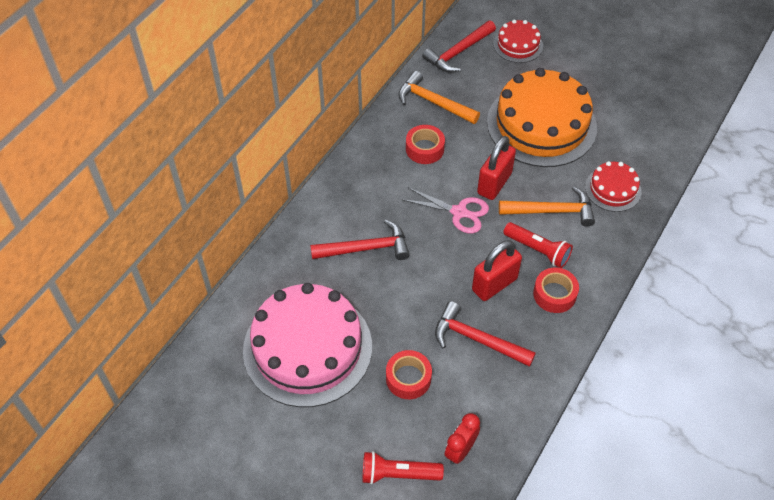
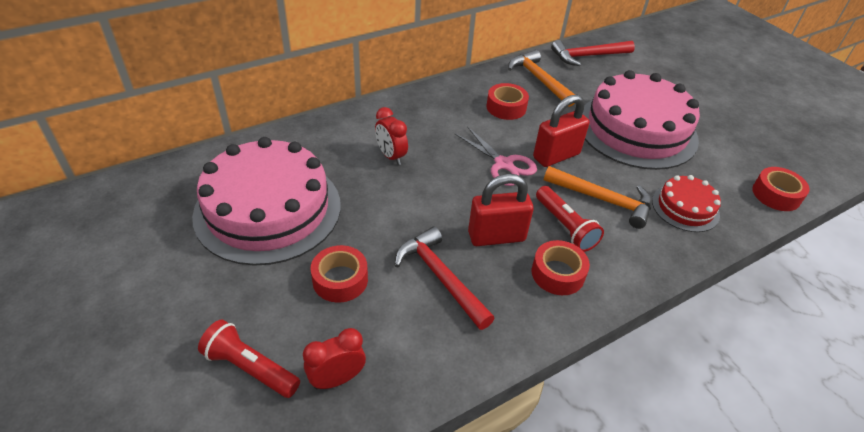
camera: 25 degrees right, 10 degrees down
(365, 248) = (391, 156): red hammer -> red clock
(518, 45) = (649, 69): red cake -> none
(541, 124) = (636, 130): orange cake -> pink cake
(670, 144) = (776, 195): none -> red tape

